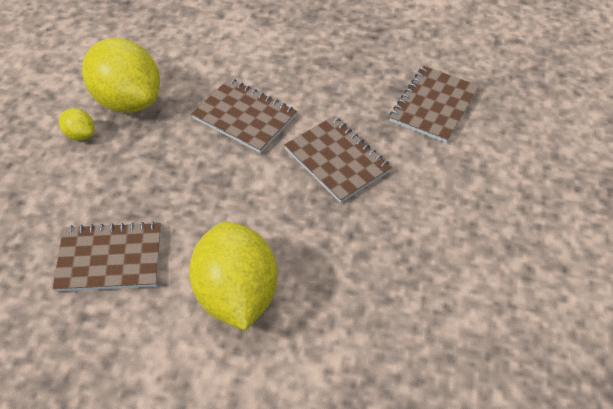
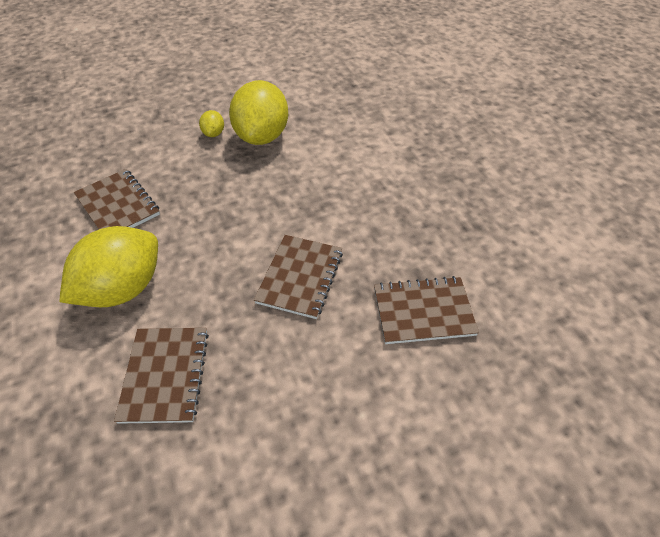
camera: 55 degrees right, 0 degrees up
(244, 117) = (298, 200): brown notebook -> brown notebook (165, 375)

